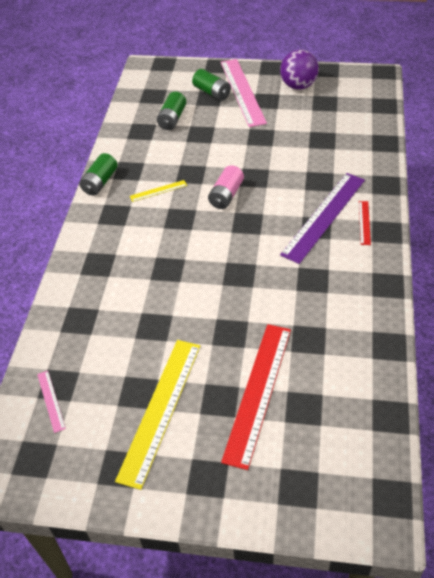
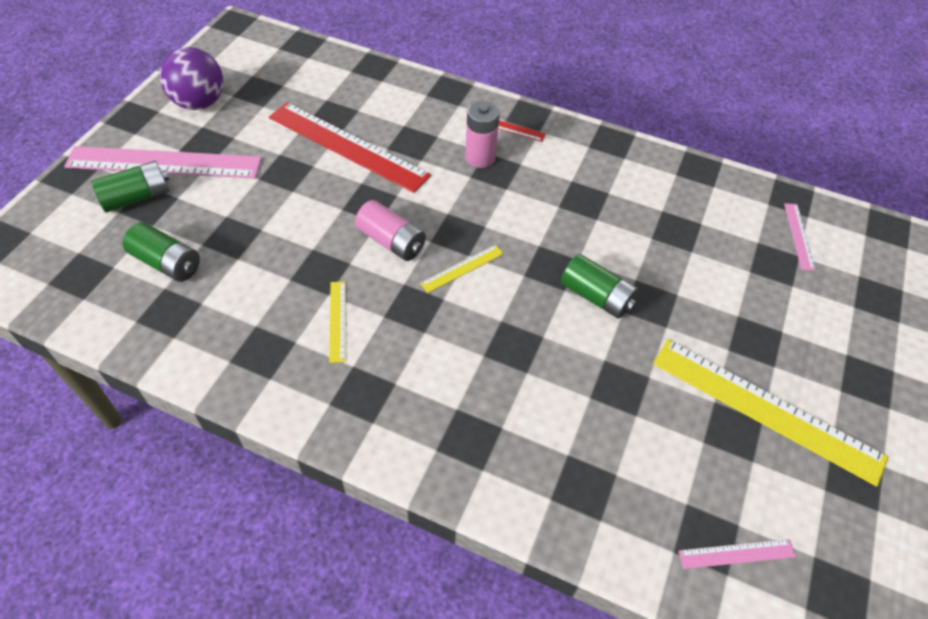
camera: 80 degrees left, 5 degrees up
(100, 182) = (270, 400): green battery -> green battery (596, 296)
(219, 231) = (462, 268): none -> yellow ruler
(258, 392) = (749, 298): red ruler -> red ruler (347, 146)
(324, 216) = (480, 157): purple ruler -> pink battery
(344, 423) = (799, 236): none -> pink ruler

